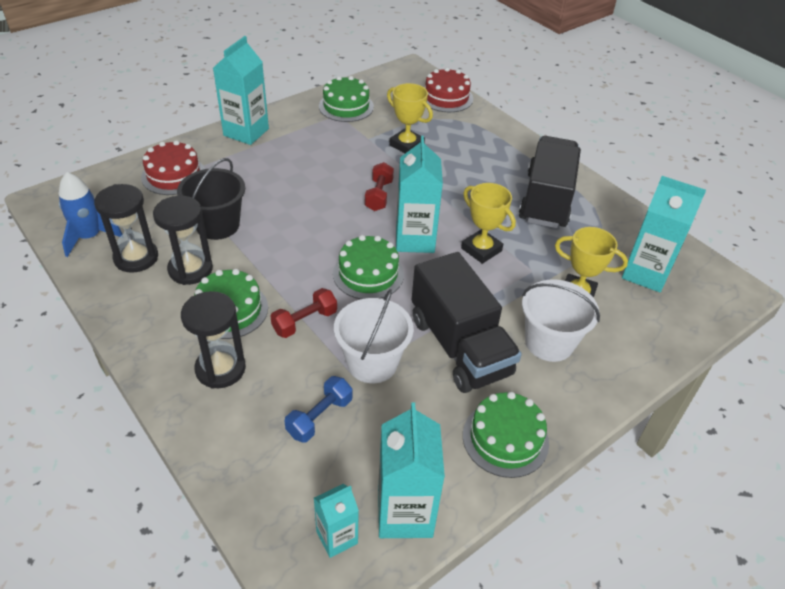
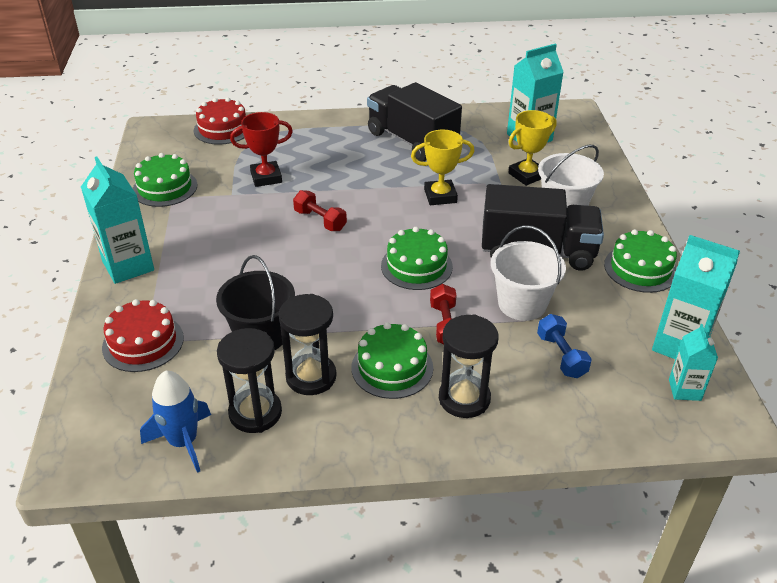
camera: 55 degrees left, 5 degrees down
(406, 145) = (266, 177): yellow trophy -> red trophy
(415, 239) = (397, 224): turquoise carton -> none

